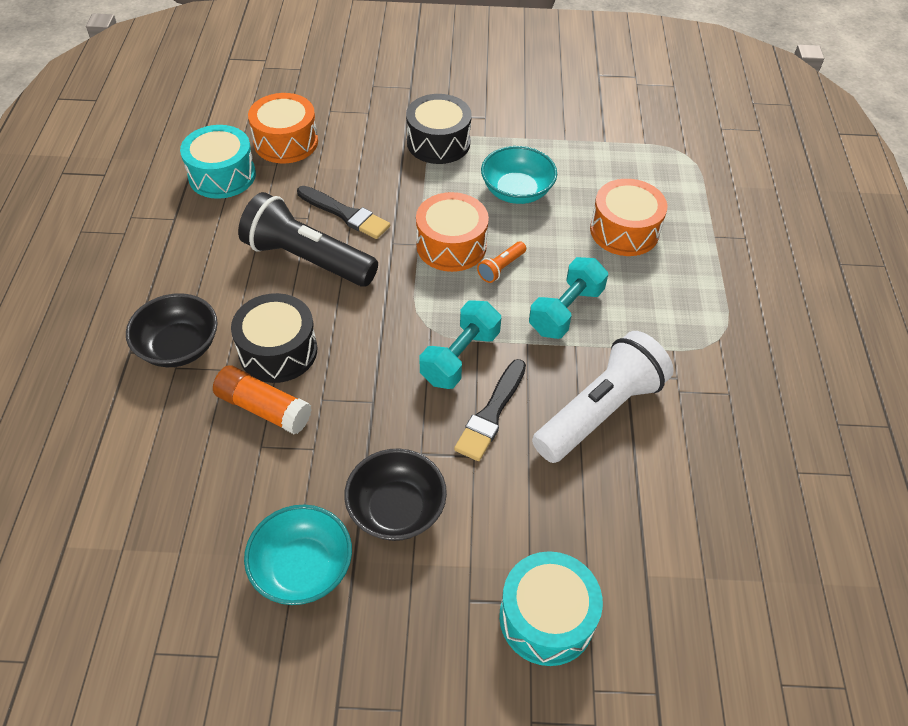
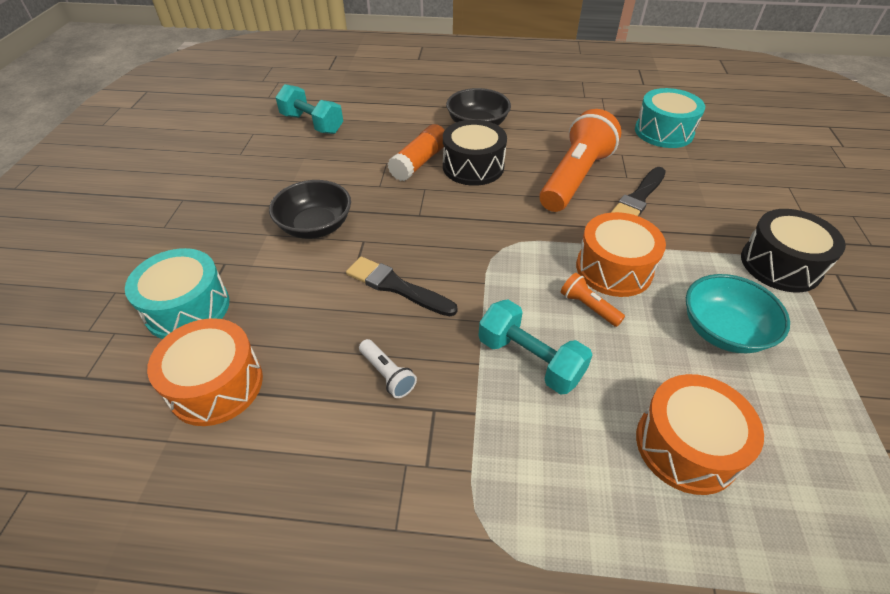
camera: 95 degrees right, 5 degrees down
(286, 142) = (724, 162): orange drum -> orange drum (216, 385)
(302, 568) = (284, 183): turquoise bowl -> none
(307, 259) = (575, 178): black flashlight -> orange flashlight
(460, 357) = (464, 268): turquoise dumbbell -> turquoise dumbbell (312, 124)
(600, 411) = (387, 374): white flashlight -> white flashlight, size x0.42

